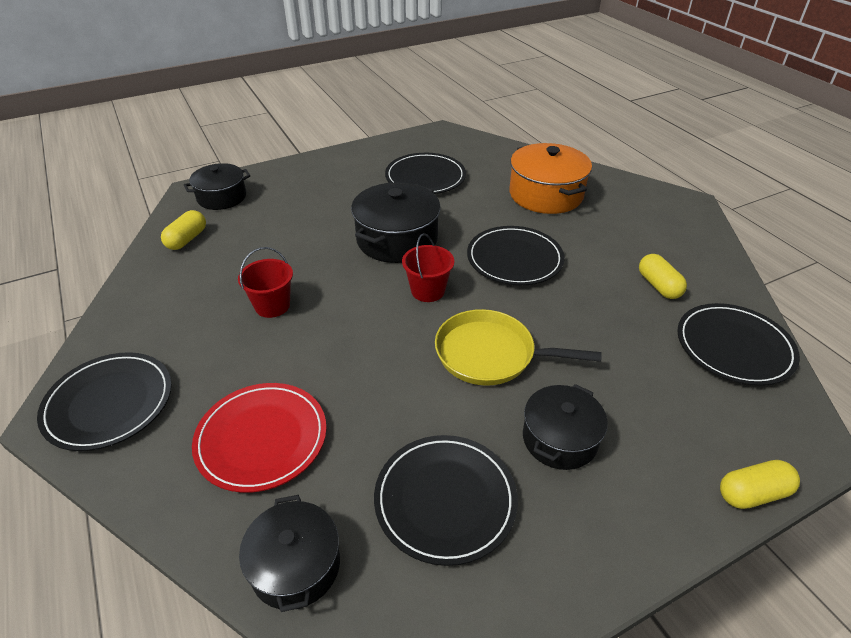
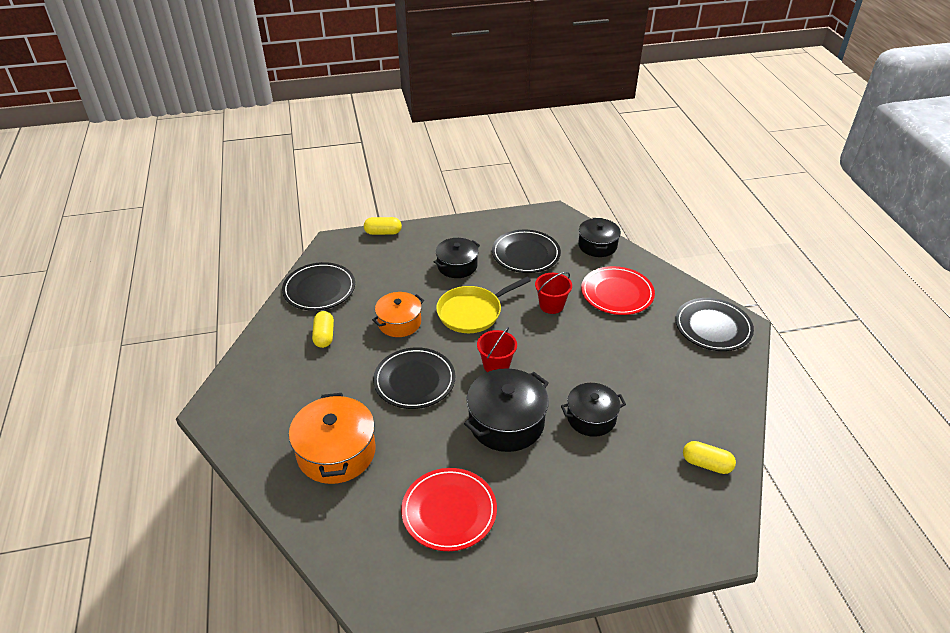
camera: 165 degrees left, 0 degrees up
(187, 239) = (706, 464): yellow capsule -> yellow capsule turned 75 degrees clockwise
(222, 197) = (686, 526): black pot -> black pot (591, 418)
(272, 306) = (617, 375): red bucket -> red bucket (551, 305)
(425, 177) = (449, 511): black plate -> red plate
(490, 354) = (472, 312): yellow pan -> yellow pan turned 120 degrees clockwise
(581, 320) = (399, 322): none -> orange pot

